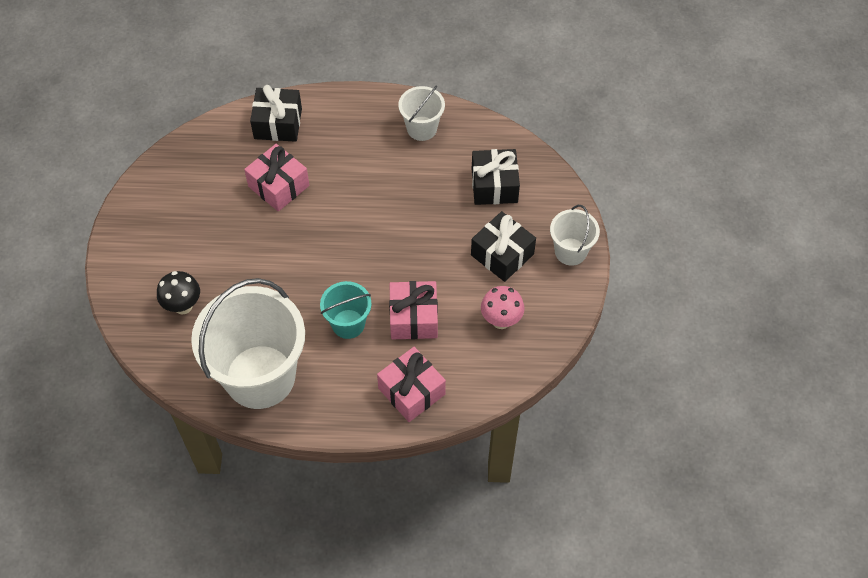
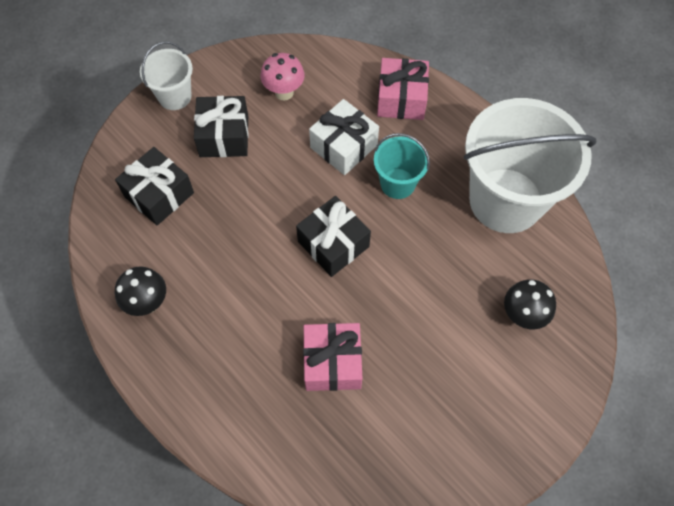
camera: 135 degrees left, 5 degrees up
(278, 123) = (265, 438): black gift -> black gift (333, 244)
(413, 318) = (343, 146): pink gift -> white gift
(422, 128) = (148, 303): white bucket -> black mushroom

